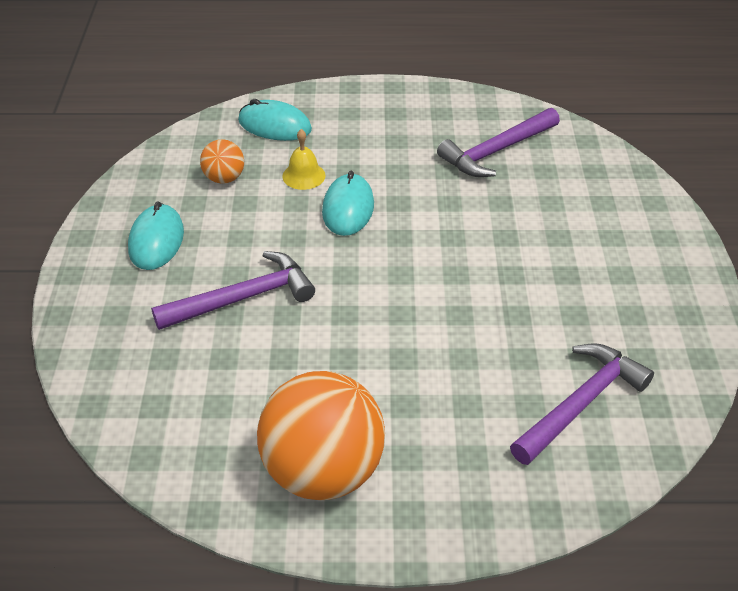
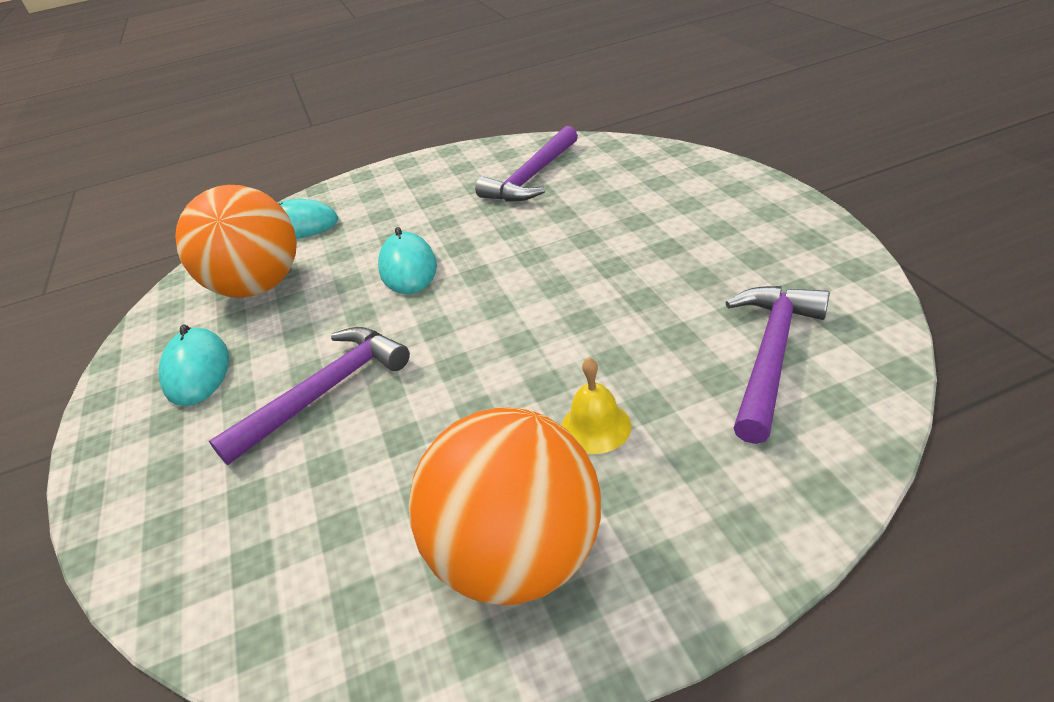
camera: 15 degrees left, 5 degrees down
(224, 178) = (259, 287): orange ball -> orange ball, size x2.13
(304, 176) = (347, 256): yellow bell -> yellow bell (595, 426)

